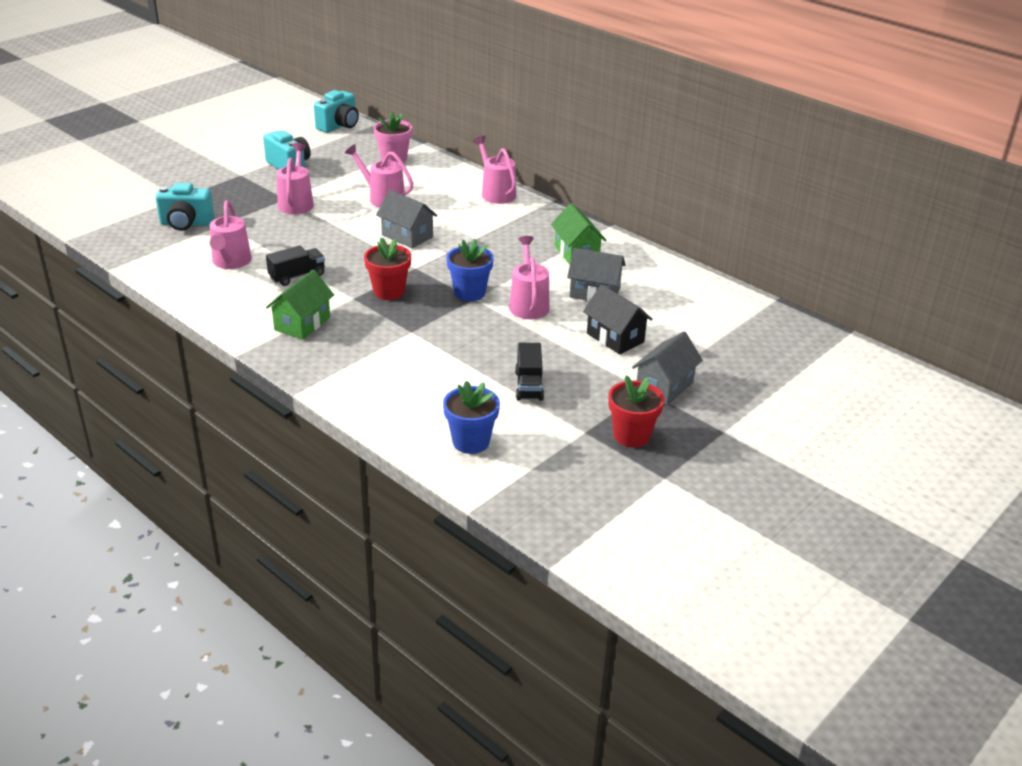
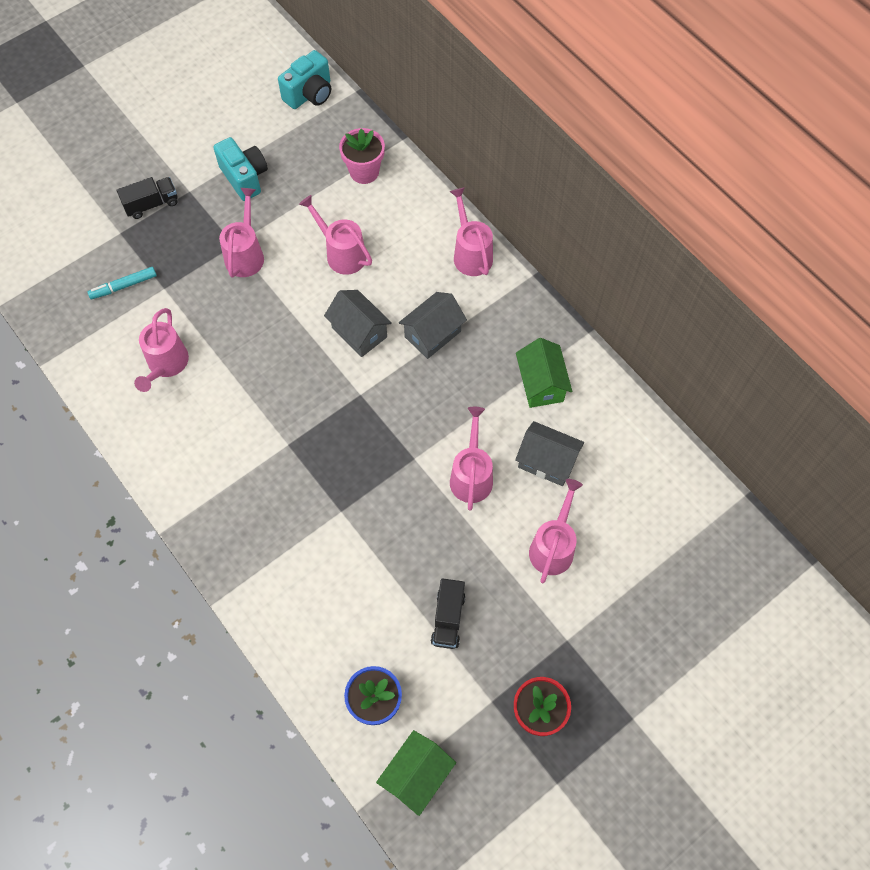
camera: 10 degrees right, 30 degrees up
(186, 224) = (124, 286): turquoise camera -> turquoise marker
(297, 276) = (233, 398): black truck -> black truck (152, 204)
(302, 323) = (230, 485): green house -> green house (416, 775)
(389, 291) = (326, 436): red flower pot -> none
(469, 293) = (412, 448): blue flower pot -> none
(615, 338) = (553, 546): black house -> pink watering can
(664, 387) = (588, 637): grey house -> grey house (432, 334)

